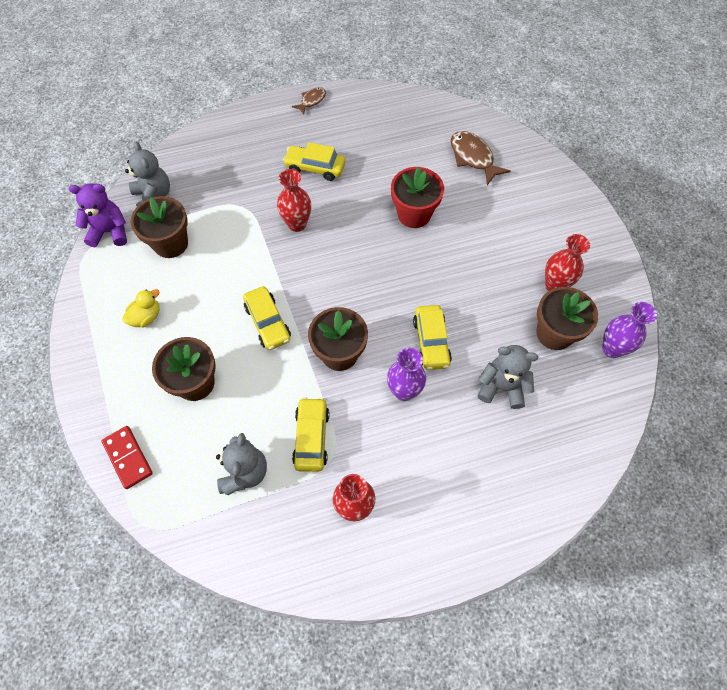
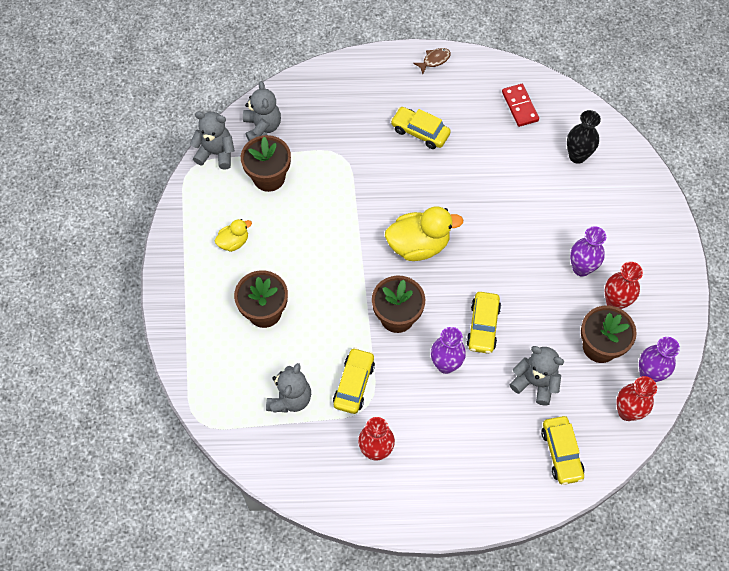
camera: 15 degrees right, 0 degrees up
(110, 232) = (216, 153): purple teddy bear -> grey teddy bear
(128, 458) = (195, 362): red domino -> red domino (519, 106)
(268, 322) = (340, 273): yellow car -> yellow car (561, 453)
(297, 224) = (389, 185): red vase -> red vase (627, 411)
(342, 275) = (418, 245): none -> yellow duck
(414, 214) = (502, 201): red flower pot -> none
(473, 157) = (577, 156): brown fish -> black vase
(511, 260) = (581, 268): none -> purple vase

